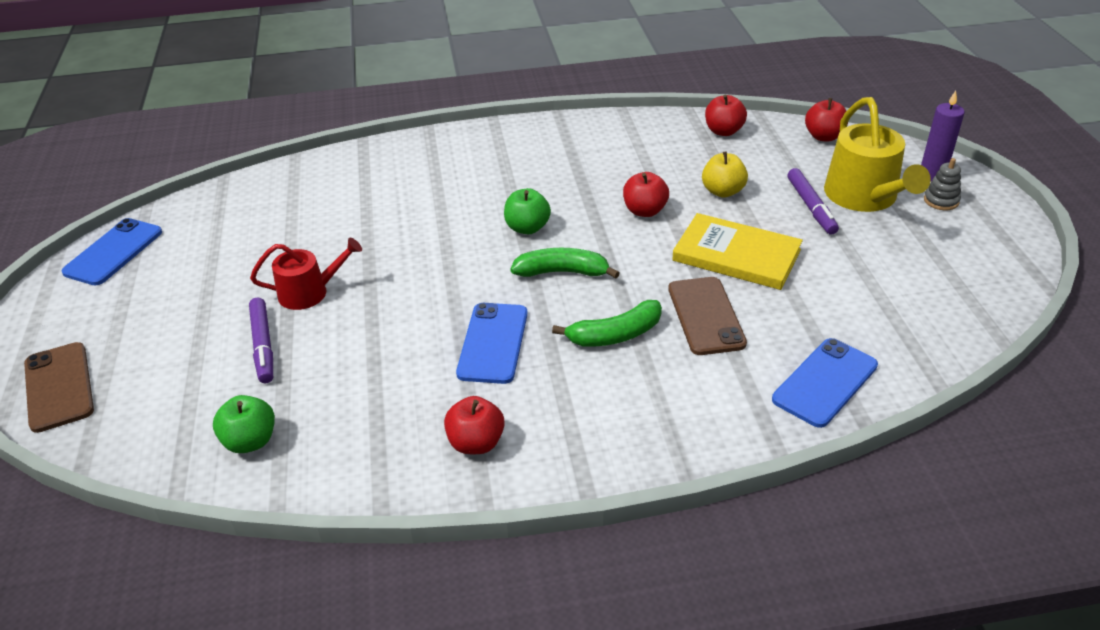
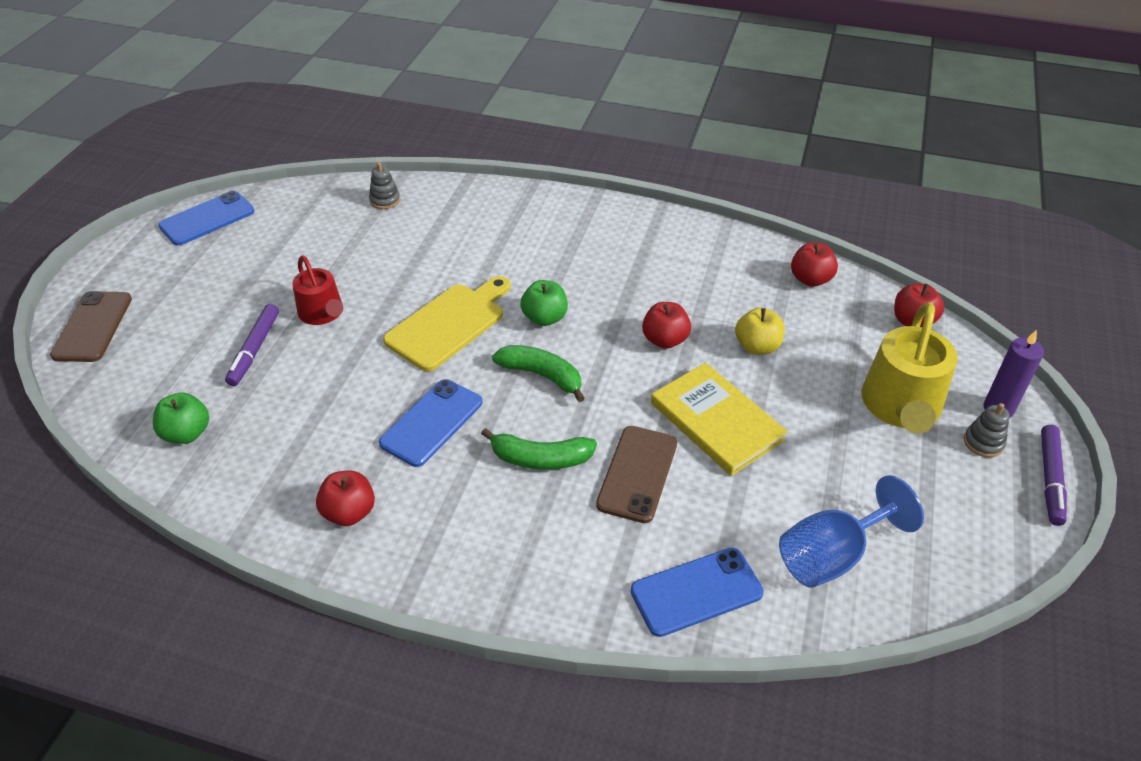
camera: 25 degrees right, 5 degrees up
(294, 182) = (385, 200): none -> grey stacking toy
(309, 292) = (322, 313): red watering can -> red watering can turned 45 degrees clockwise
(443, 260) = (449, 324): none -> yellow cutting board
(811, 207) = (834, 397): purple marker -> purple marker (1050, 479)
(902, 316) = (831, 556): none -> blue goblet

